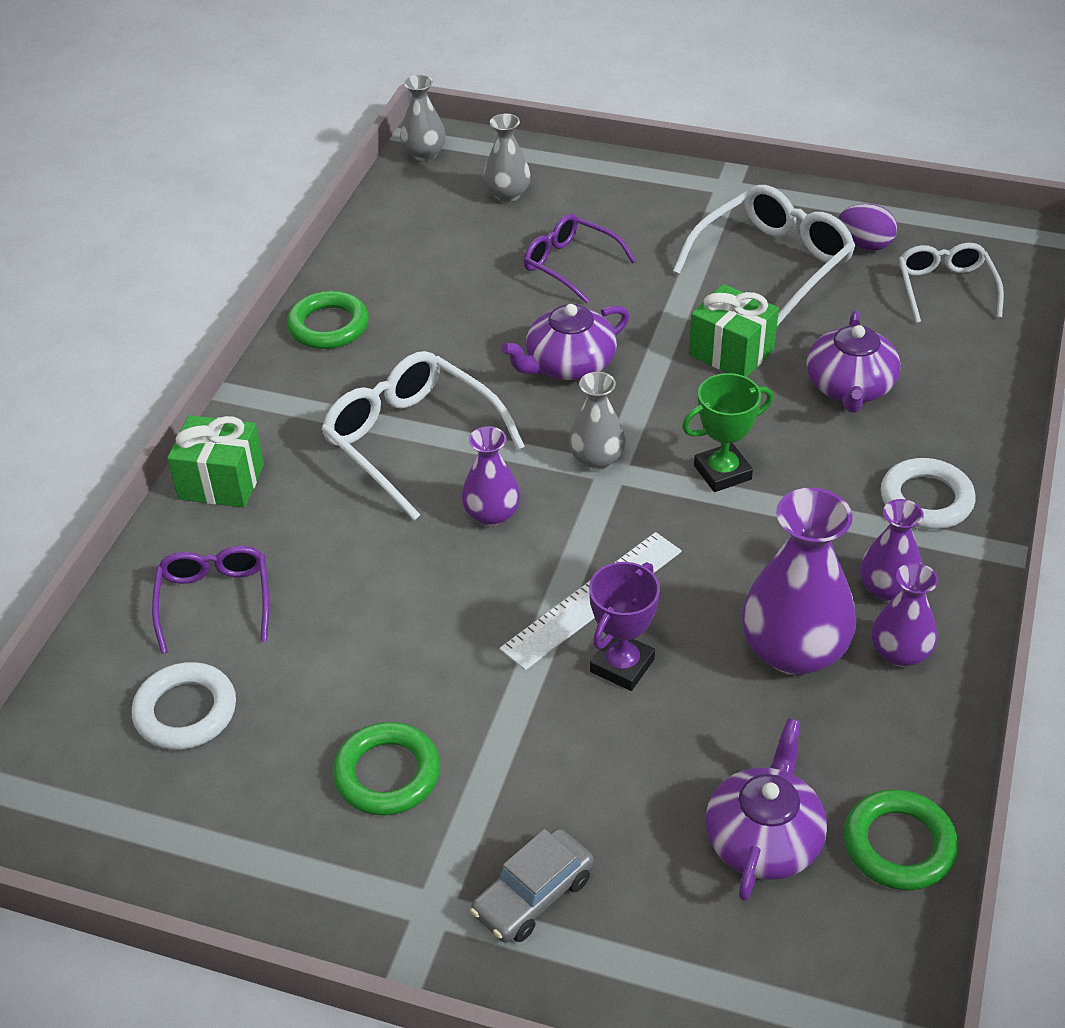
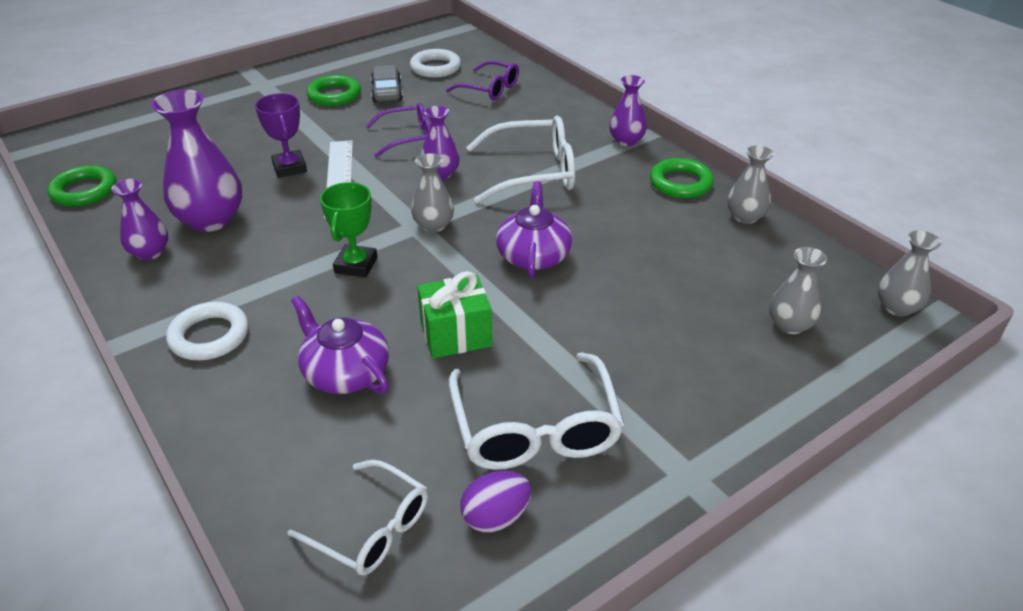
camera: 125 degrees right, 5 degrees down
(221, 482) = (572, 112): green gift -> none
(357, 264) = (745, 217): none -> grey vase
(533, 895) = (230, 103): grey car -> grey car (387, 92)
(570, 265) = (651, 310): purple glasses -> purple glasses (408, 138)
(764, 838) = (152, 160): purple teapot -> none
(887, 588) = (186, 274): purple vase -> purple vase (626, 141)

